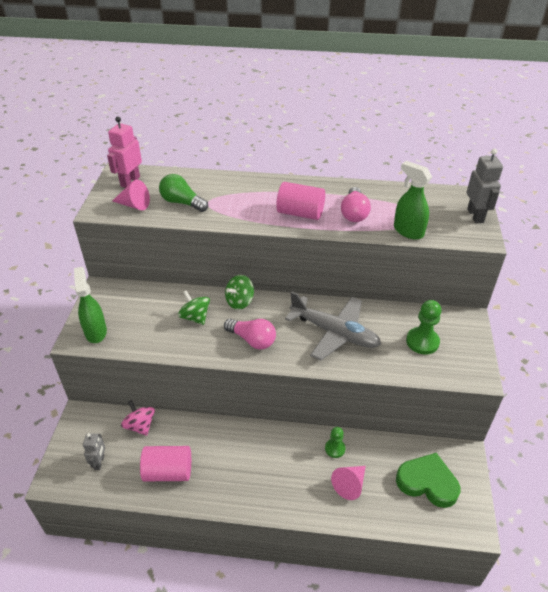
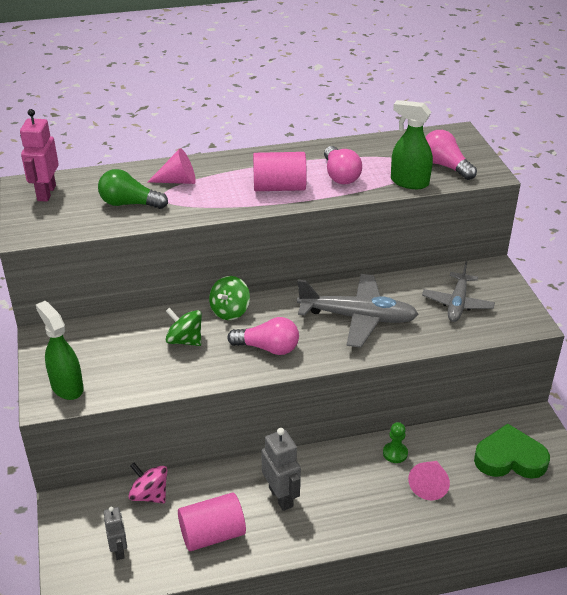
camera: 20 degrees left, 5 degrees down
(134, 205) = (69, 218): pink cone -> pink cone (178, 181)
(422, 342) = (457, 303): green pawn -> grey plane
(447, 223) = (445, 166): none -> pink light bulb
(475, 216) = (471, 152): grey robot -> grey robot (281, 497)

